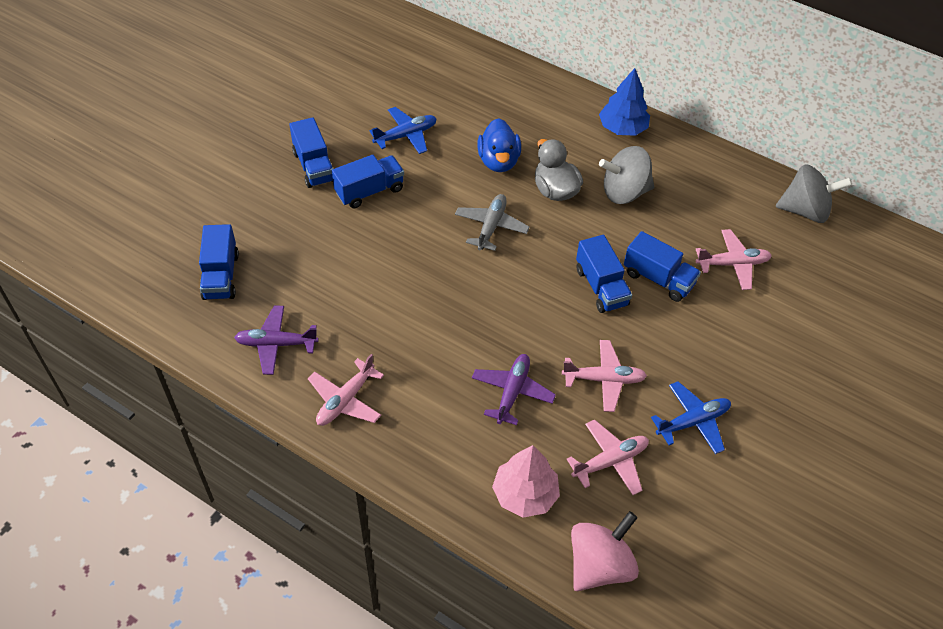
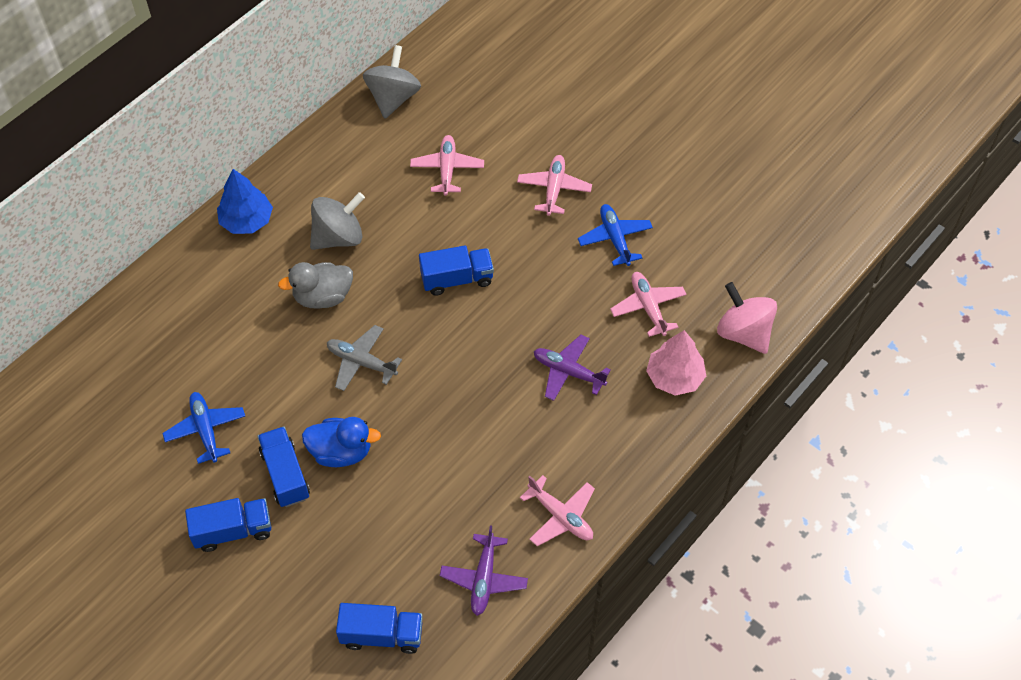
camera: 80 degrees left, 5 degrees up
(498, 161) = (268, 342): blue duck -> blue duck (341, 452)
(604, 379) = (563, 296): pink plane -> pink plane (554, 189)
(624, 192) = (338, 237): grey spinning top -> grey spinning top turned 120 degrees counterclockwise
(658, 279) = (455, 231): blue truck -> none

